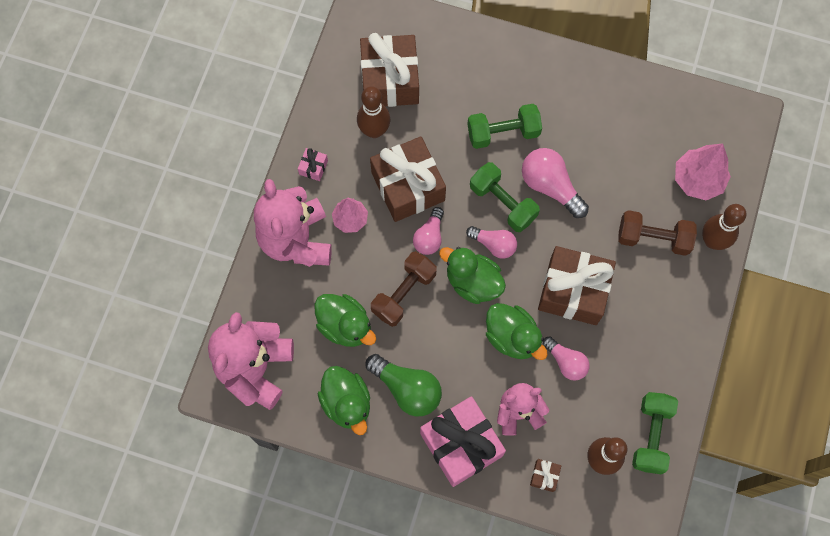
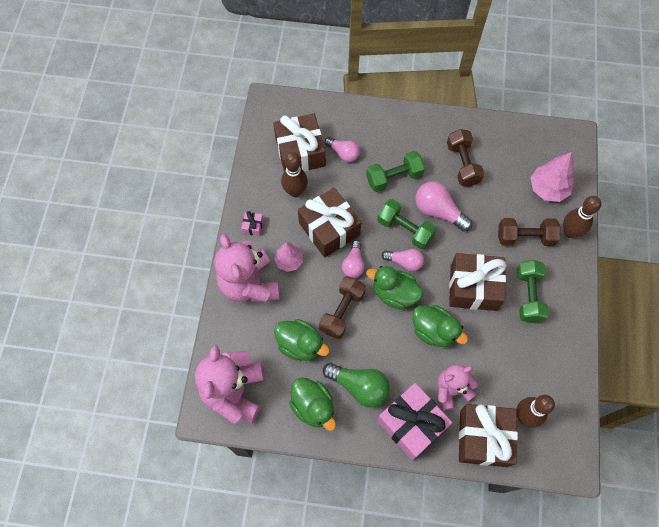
camera: 10 degrees left, 5 degrees down
(544, 476) = (483, 438): brown gift -> brown gift, size x2.47
(566, 362) = (480, 343): pink light bulb -> pink light bulb (343, 153)
(595, 129) = (462, 164): none -> brown dumbbell
(651, 435) = (559, 390): green dumbbell -> green dumbbell (528, 296)

